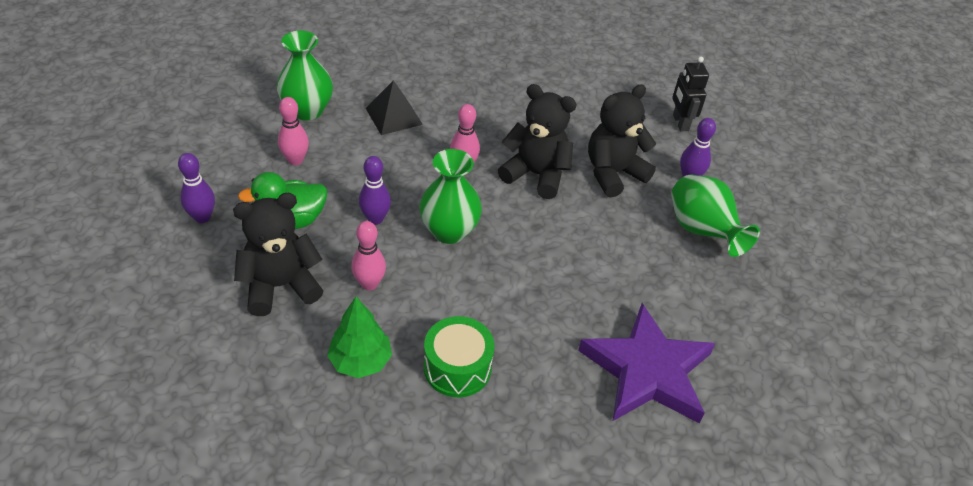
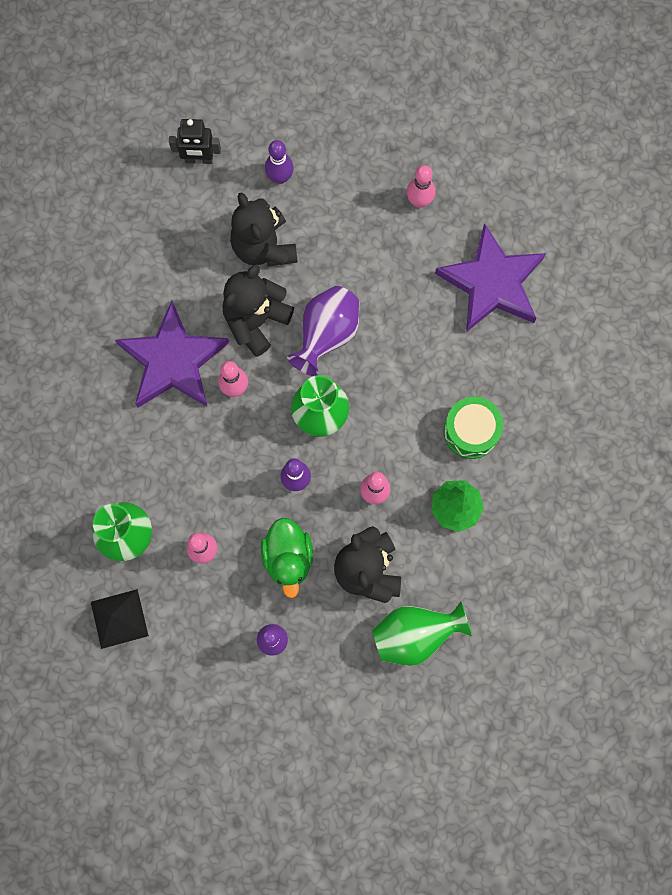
camera: 75 degrees left, 30 degrees up
(394, 116) = (149, 447): black pyramid -> black pyramid (119, 618)
(480, 123) = (173, 360): none -> purple star
(537, 228) = (326, 335): none -> purple vase
(702, 232) = (350, 189): green vase -> green vase (415, 635)
(716, 291) = (419, 201): none -> pink bowling pin

